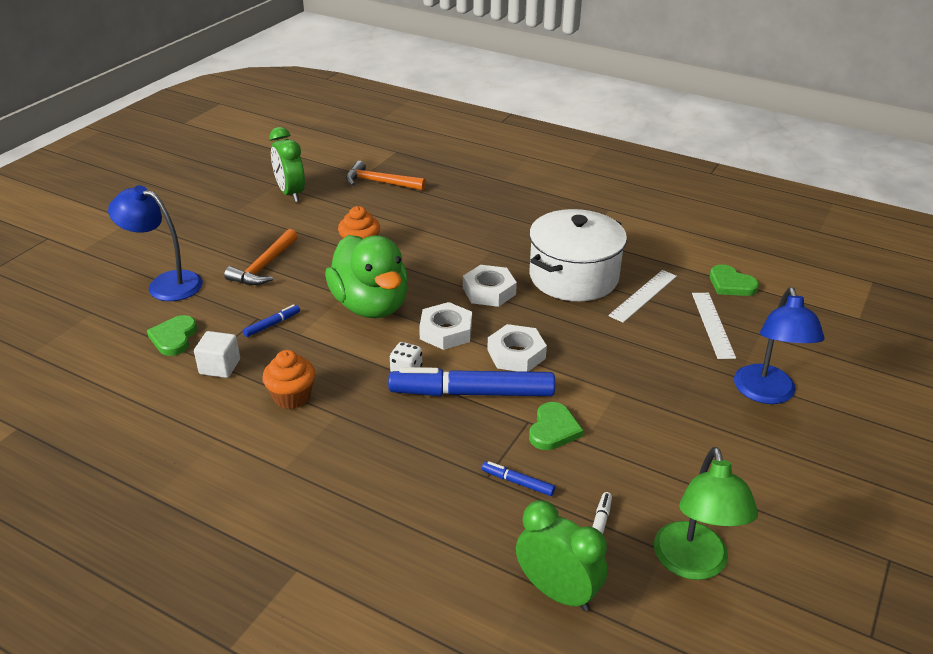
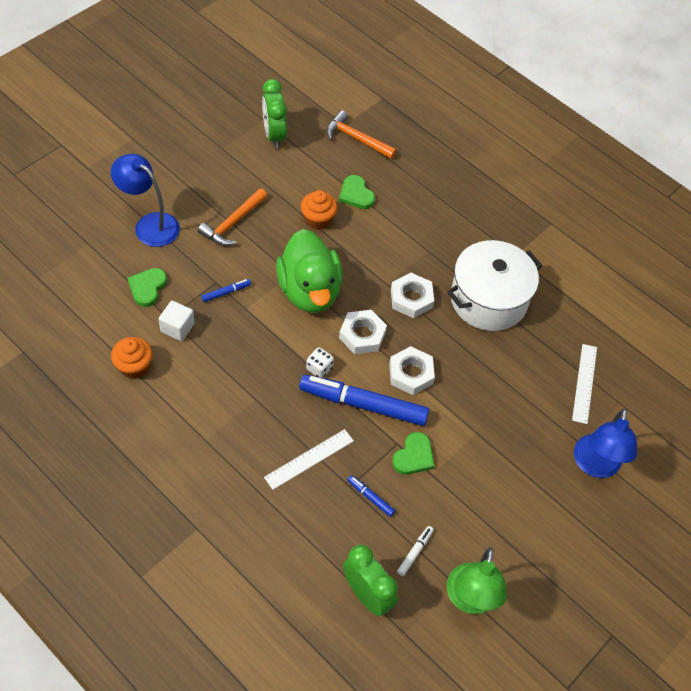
camera: 10 degrees right, 20 degrees up
(292, 397) = (225, 373): orange cupcake -> orange cupcake (134, 366)
(643, 295) = (539, 336): white ruler -> white ruler (309, 459)
(731, 284) = (621, 342): green heart -> green heart (356, 194)

